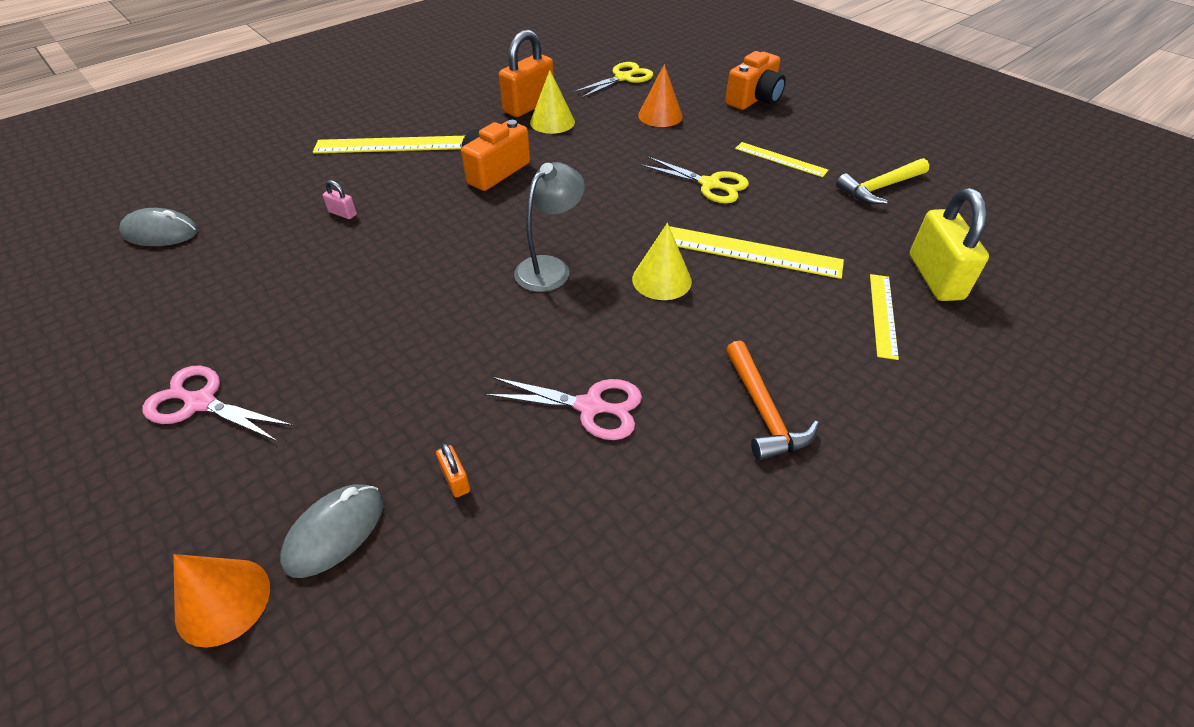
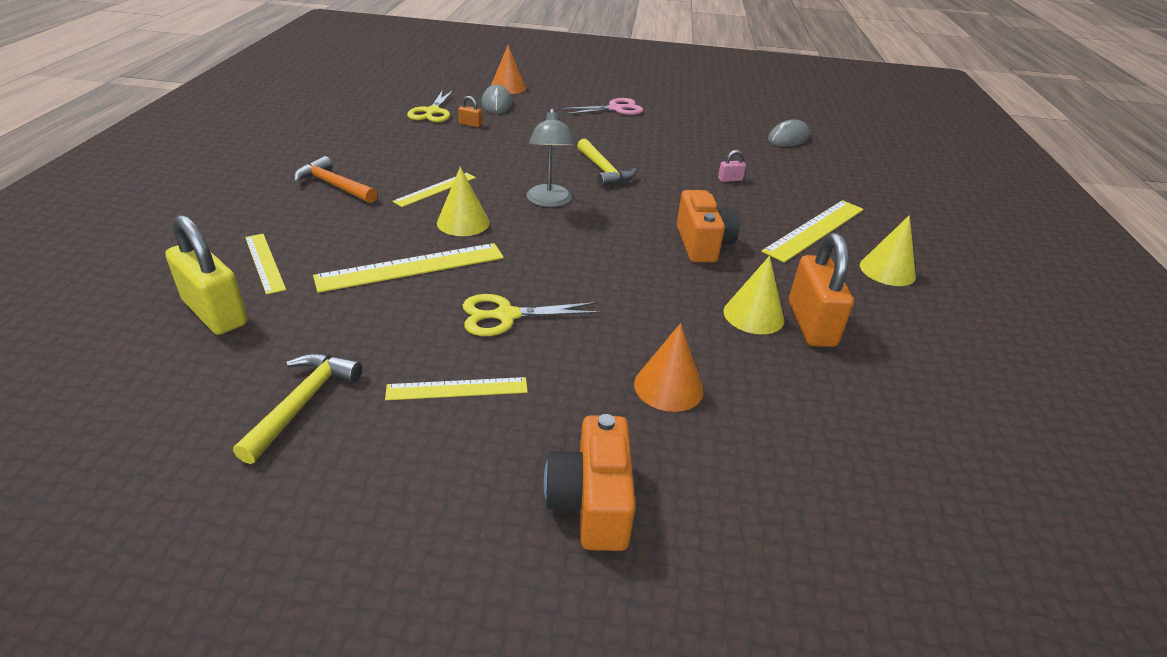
camera: 135 degrees right, 10 degrees down
(416, 106) = (887, 270): none -> yellow cone
(433, 283) = (603, 170): none -> yellow hammer
(590, 406) = (437, 158): pink scissors -> none
(623, 78) = (810, 436): yellow scissors -> yellow scissors (432, 112)
(646, 342) = (435, 189): none -> yellow ruler

